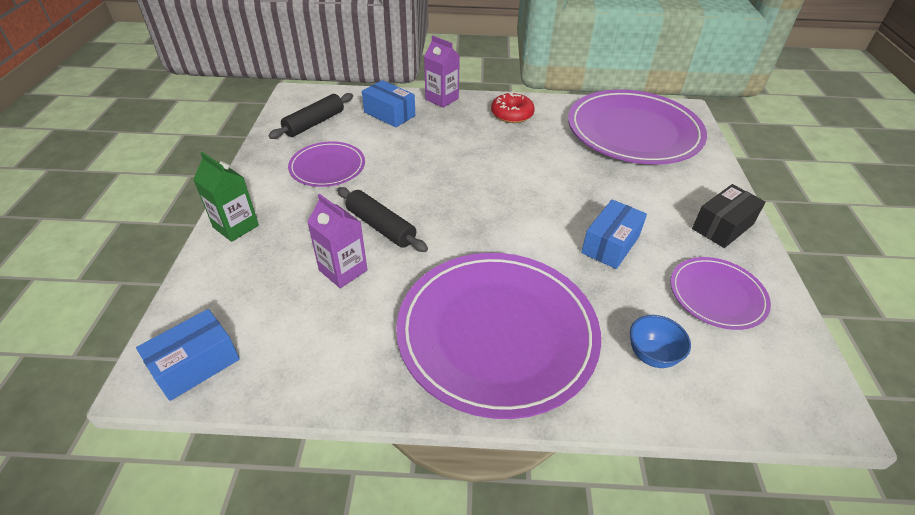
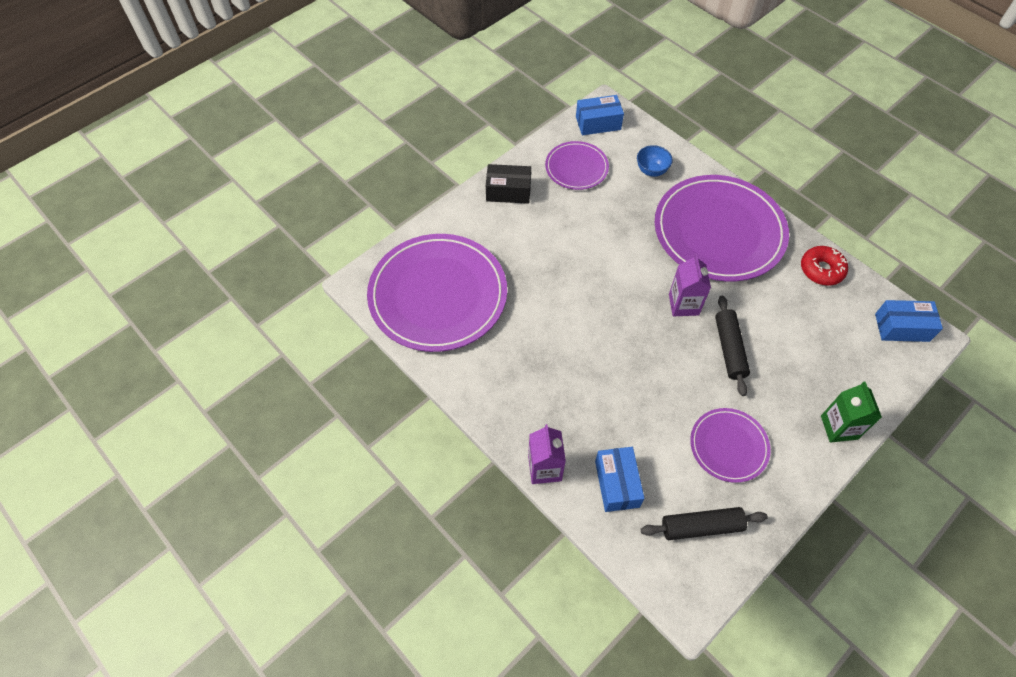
camera: 135 degrees left, 15 degrees up
(343, 270) = (780, 331): purple carton -> purple carton (683, 304)
(512, 114) = (506, 392): red donut -> red donut (821, 270)
(610, 244) = (592, 230): blue box -> blue box (598, 123)

